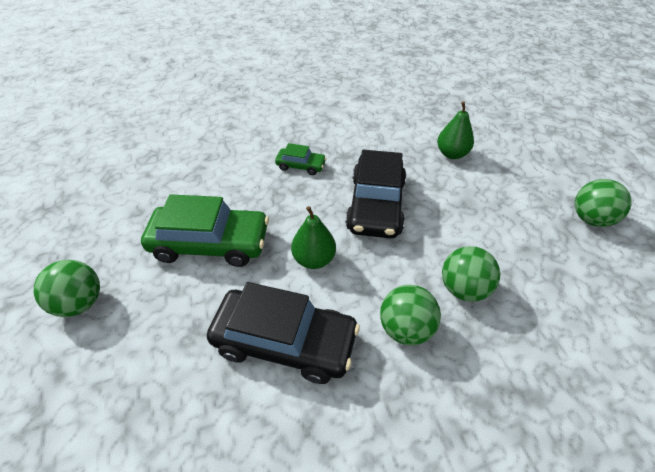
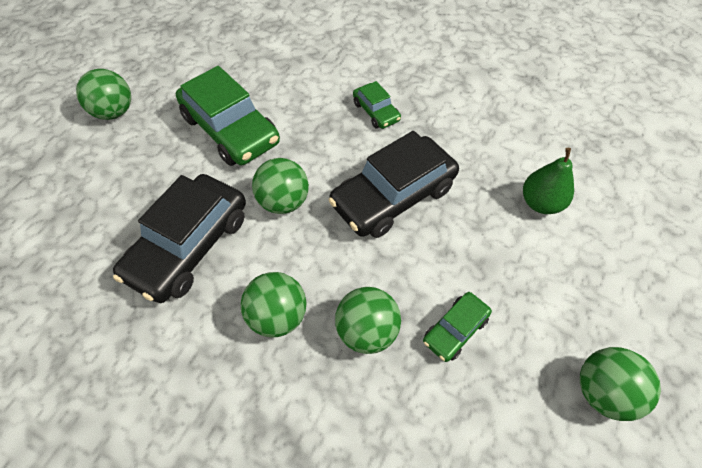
camera: 45 degrees right, 10 degrees up
(285, 342) = (189, 246): black car -> black car turned 60 degrees clockwise
(314, 259) = (283, 202): green pear -> green ball
(501, 248) = (455, 330): none -> green car

